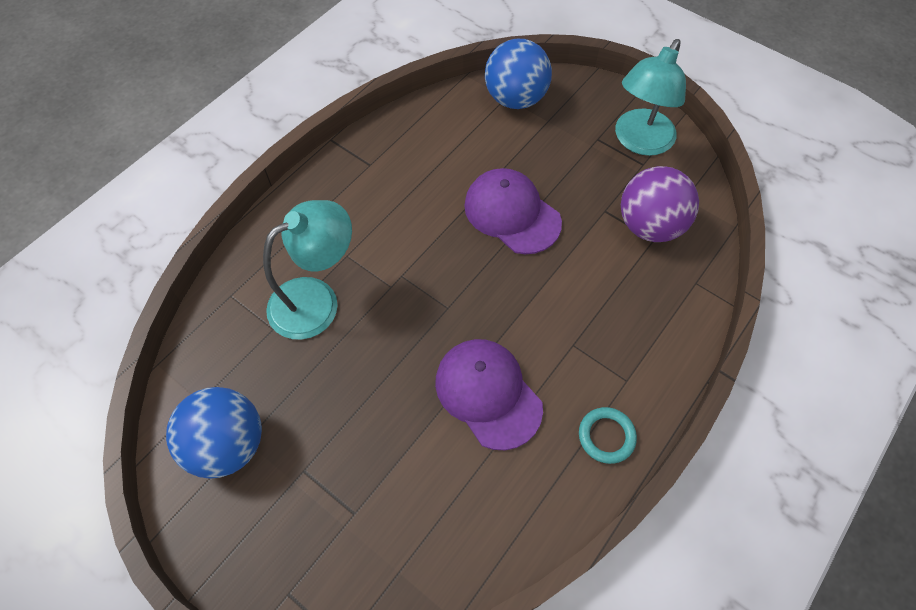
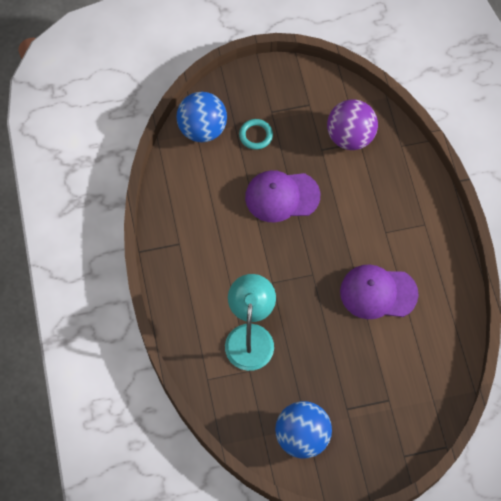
camera: 50 degrees left, 5 degrees up
(606, 436) = (444, 258): turquoise ring -> turquoise ring (256, 135)
(639, 142) = (293, 93): turquoise lamp -> none

